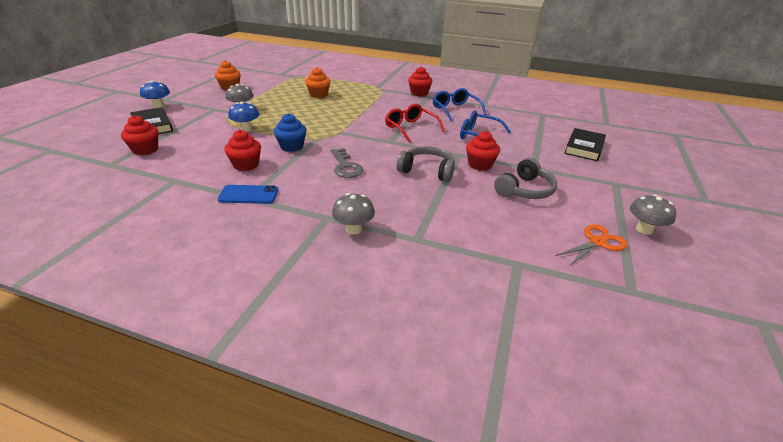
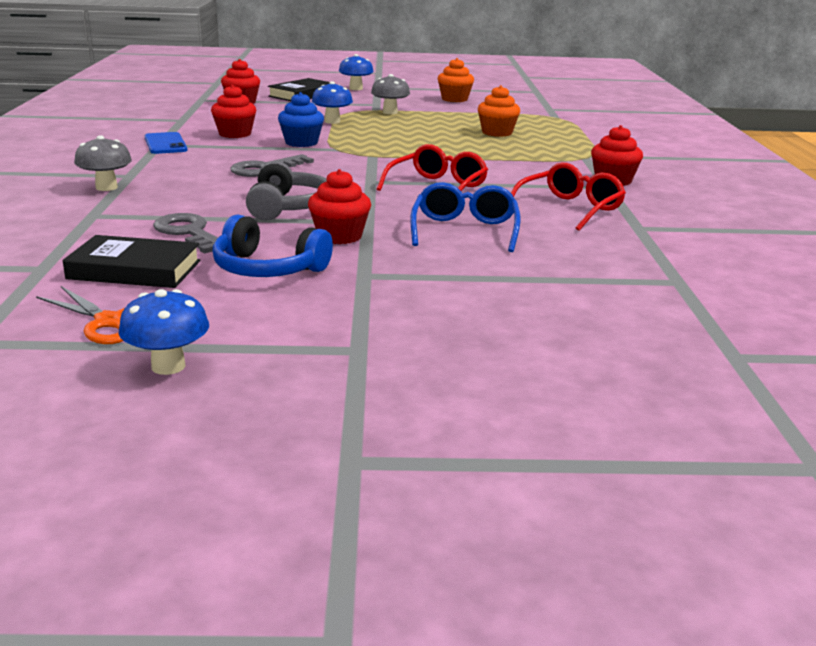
camera: 70 degrees right, 10 degrees down
(455, 110) = (570, 208): blue glasses -> red glasses
(463, 206) = (188, 232): none -> grey key
(524, 190) = (268, 269): grey headphones -> blue headphones
(584, 148) = (523, 322): black book -> black book (134, 270)
(644, 230) = (168, 366): grey mushroom -> blue mushroom

